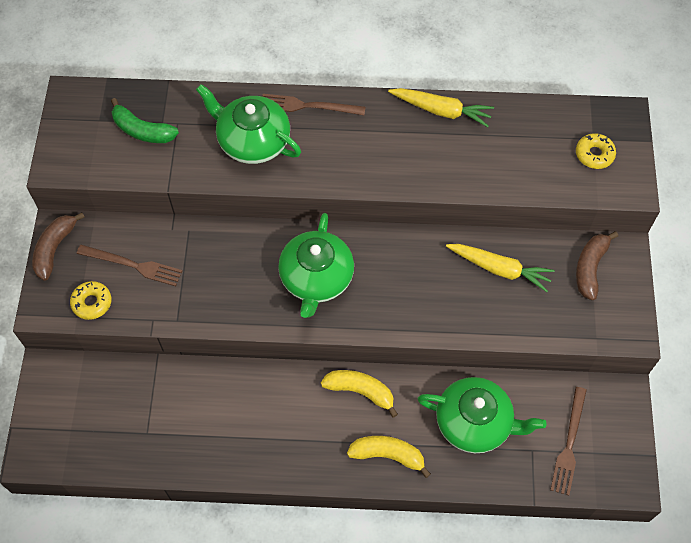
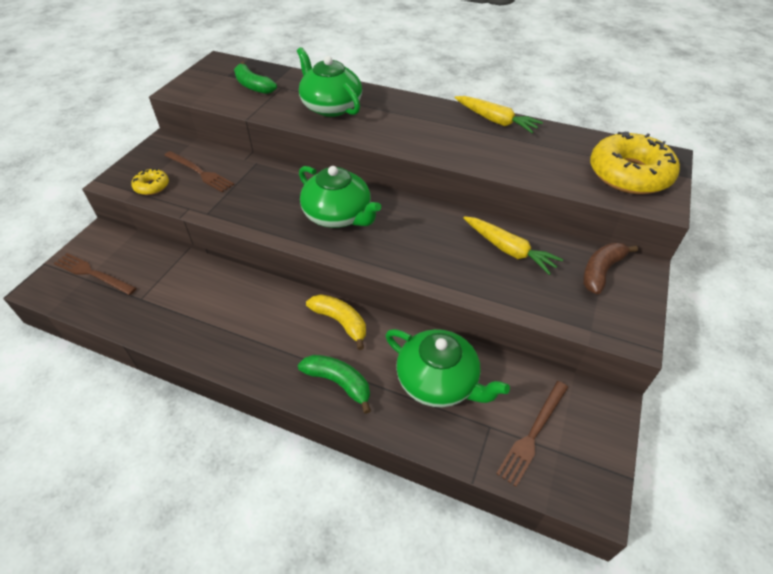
camera: 20 degrees right, 15 degrees down
(55, 249) = (152, 150): brown banana -> none
(308, 106) = (386, 98): brown fork -> brown fork (93, 273)
(316, 278) = (338, 215): green teapot -> green teapot turned 75 degrees counterclockwise
(388, 455) = (339, 383): yellow banana -> green banana
(594, 154) = (629, 174): yellow donut -> yellow donut, size x2.13

